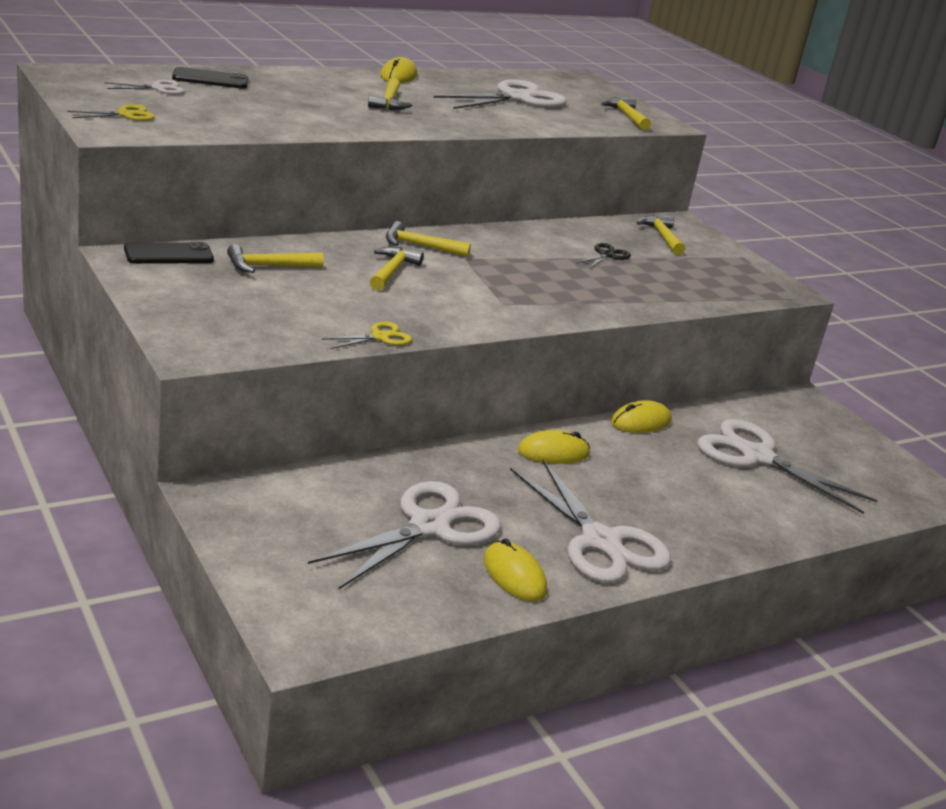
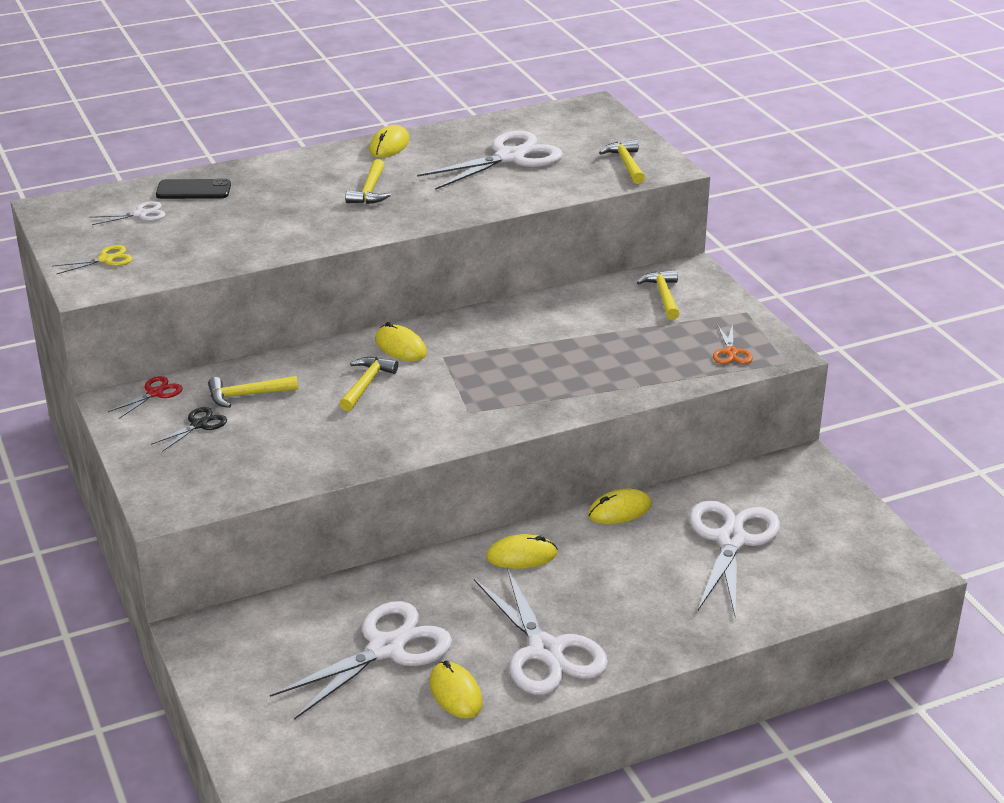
camera: 10 degrees right, 5 degrees up
(169, 254) = (155, 393): black phone -> red scissors
(380, 337) = (340, 469): yellow scissors -> none
(420, 246) = (400, 347): yellow hammer -> yellow mouse
(606, 255) = (594, 331): black scissors -> black scissors (199, 425)
(742, 285) = (731, 352): none -> orange scissors
(757, 457) = (731, 540): white scissors -> white scissors turned 60 degrees clockwise

